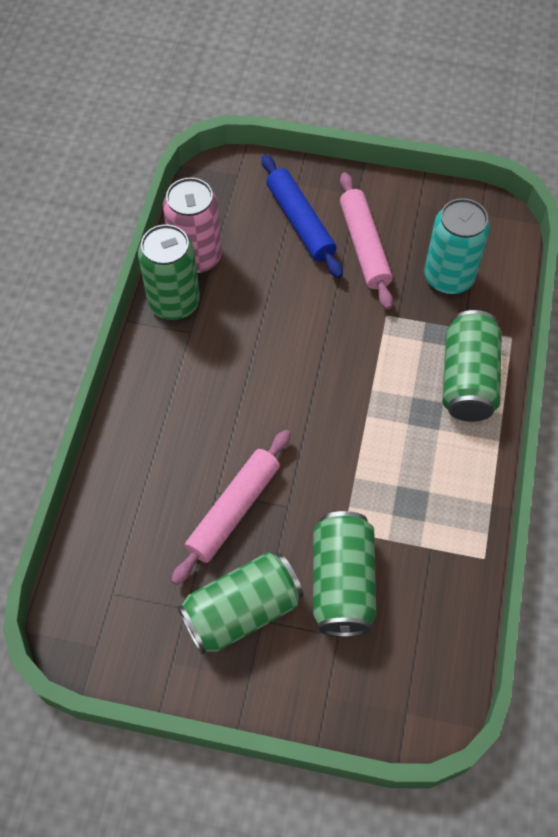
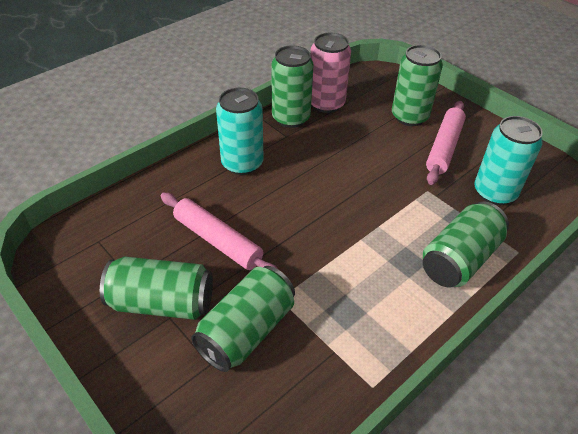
camera: 35 degrees right, 15 degrees down
(175, 400) = (242, 163): none -> turquoise can
(234, 510) = (217, 241): pink rolling pin -> pink rolling pin turned 60 degrees clockwise
(300, 222) = (409, 116): blue rolling pin -> green can

